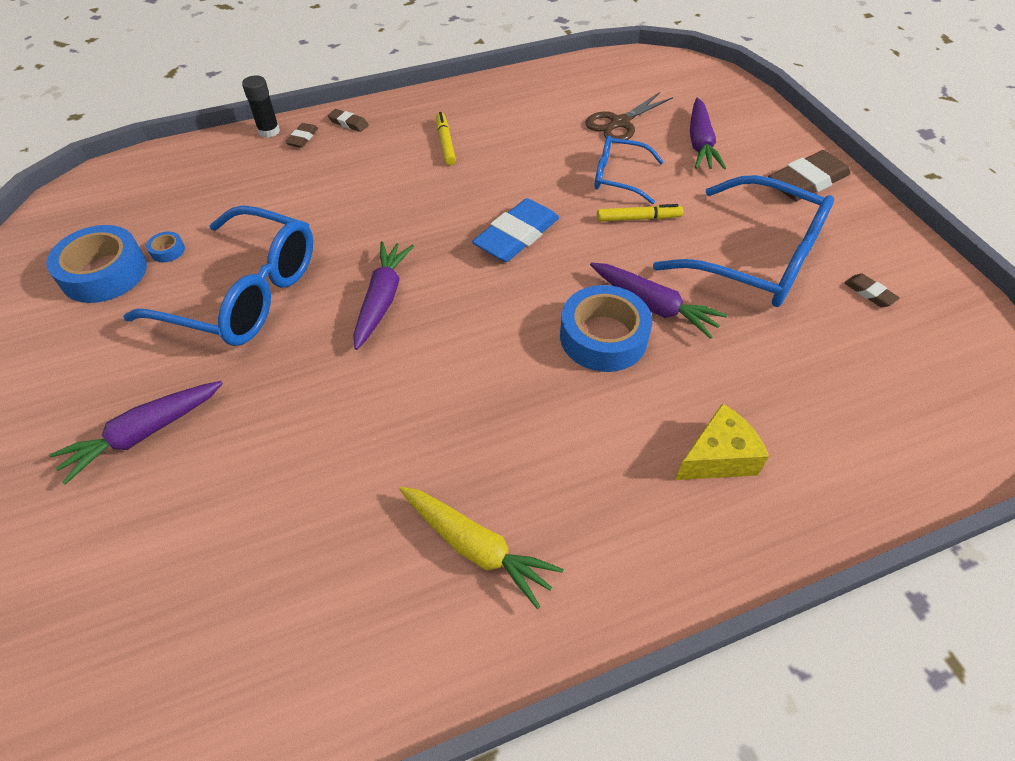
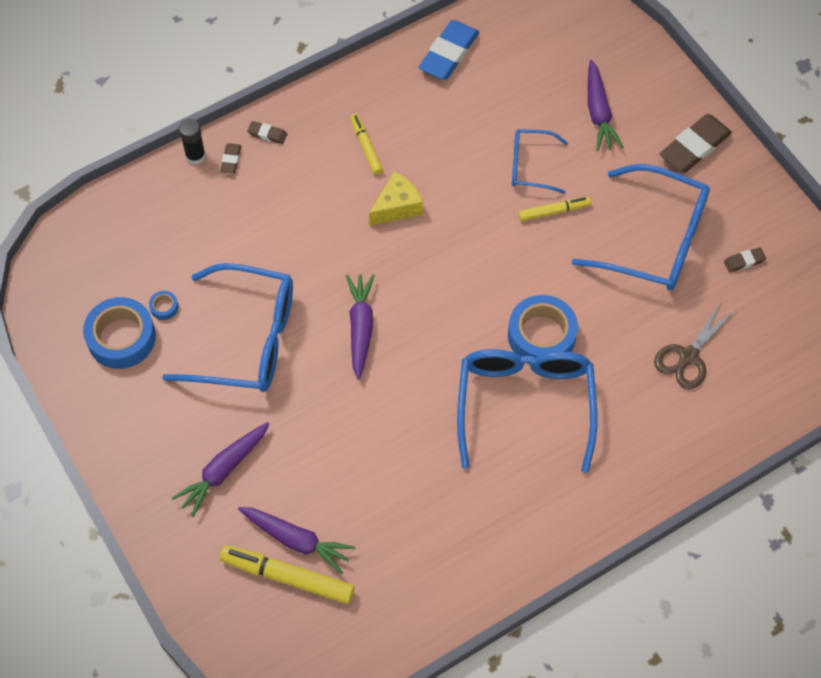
camera: 10 degrees left, 10 degrees up
(160, 597) = (288, 577): none -> yellow marker
(476, 547) = (482, 512): yellow carrot -> none
(516, 236) = (454, 246): blue eraser -> blue eraser (449, 54)
(567, 412) = (525, 404): none -> blue glasses
(619, 123) = (522, 97): brown scissors -> brown scissors (688, 357)
(653, 306) = (576, 300): purple carrot -> purple carrot (296, 540)
(717, 457) = (635, 422): yellow cheese -> yellow cheese (397, 207)
(869, 293) = (744, 261): brown eraser -> brown eraser turned 60 degrees counterclockwise

